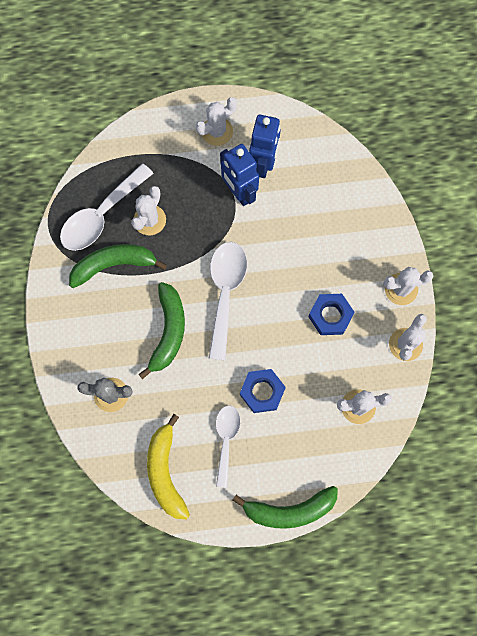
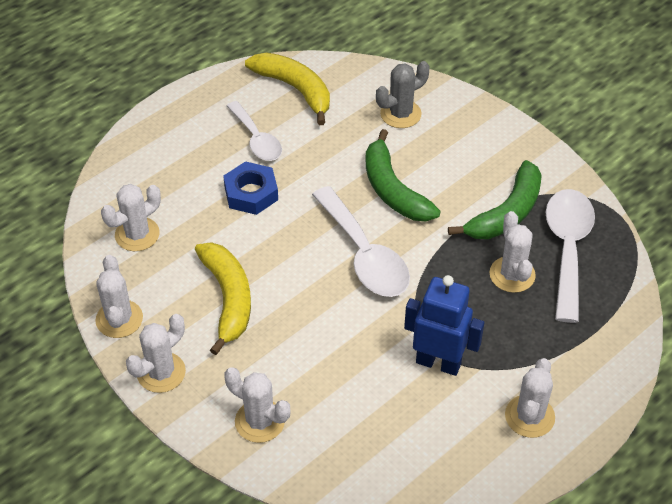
camera: 145 degrees right, 25 degrees down
(263, 164) = (438, 412): blue robot -> none
(289, 510) = (151, 122): green banana -> none
(330, 316) = (228, 298): blue nut -> yellow banana
(363, 221) = (260, 421): none -> white cactus

